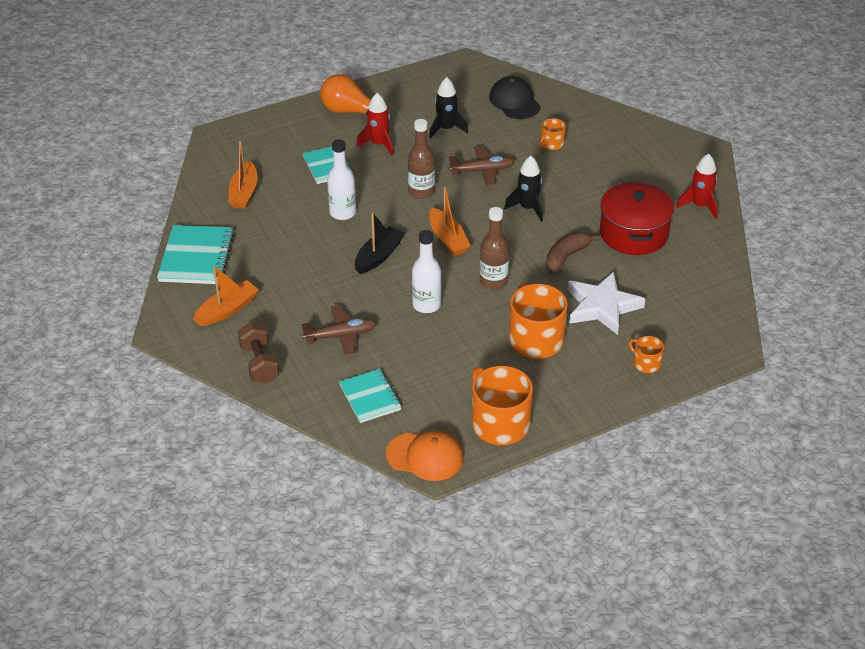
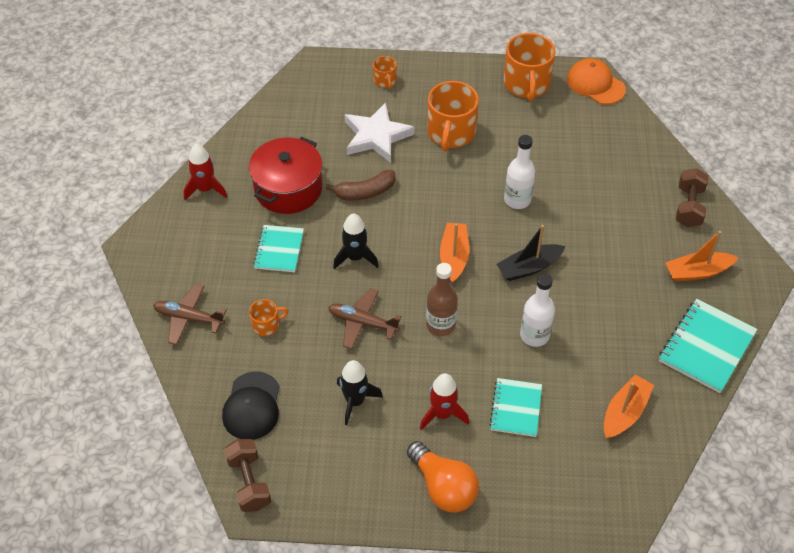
camera: 150 degrees left, 10 degrees up
(341, 336) = (607, 203): brown plane -> brown plane (188, 318)
(370, 397) = (611, 142): turquoise notebook -> turquoise notebook (279, 250)
(477, 70) = (249, 482): none -> brown dumbbell
(493, 281) = (445, 196): brown bottle -> none

